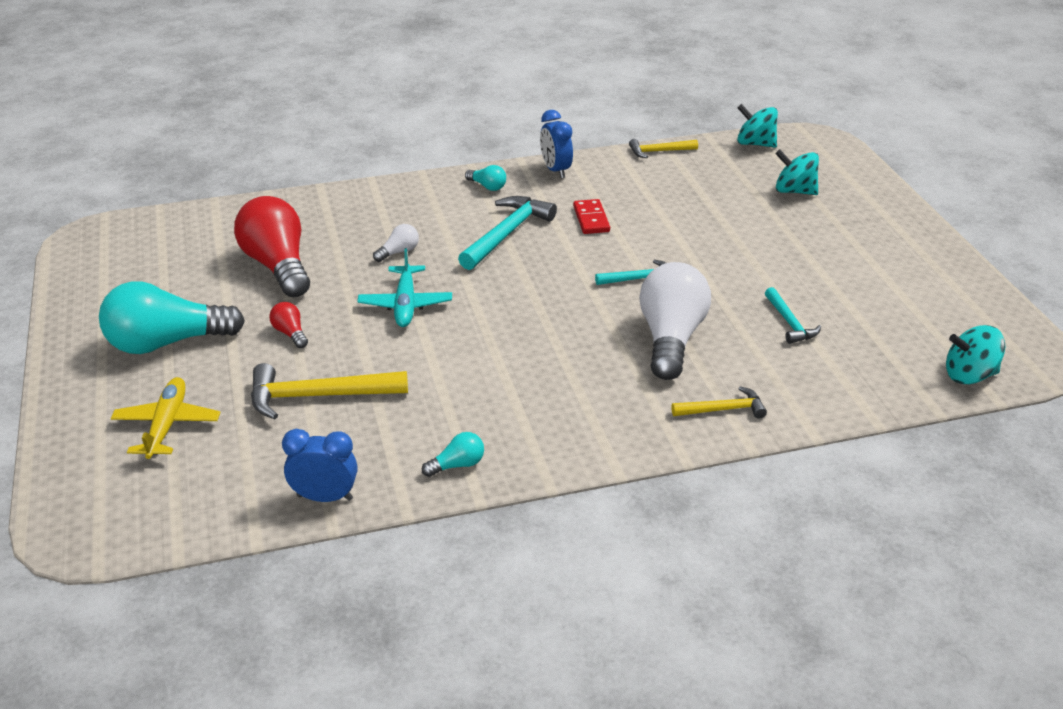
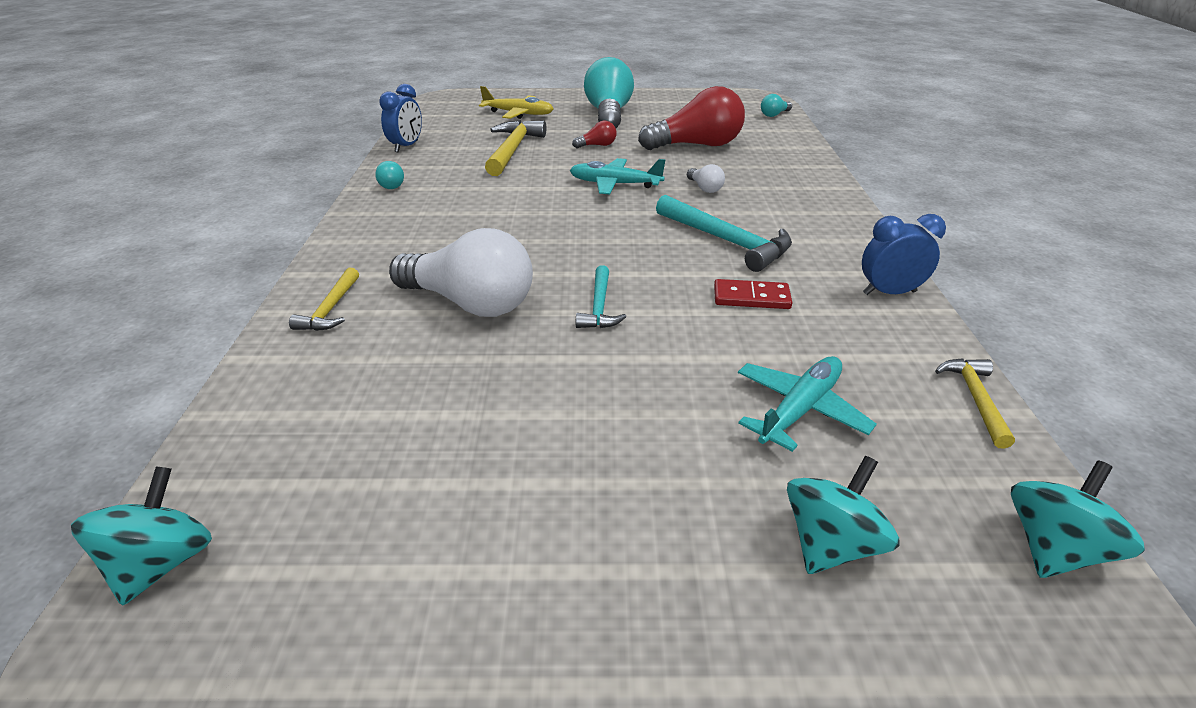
camera: 105 degrees right, 0 degrees up
(487, 186) = (840, 243): turquoise light bulb -> turquoise light bulb (774, 115)
(704, 200) = (799, 410): none -> turquoise plane
(789, 323) = (435, 403): turquoise hammer -> none

